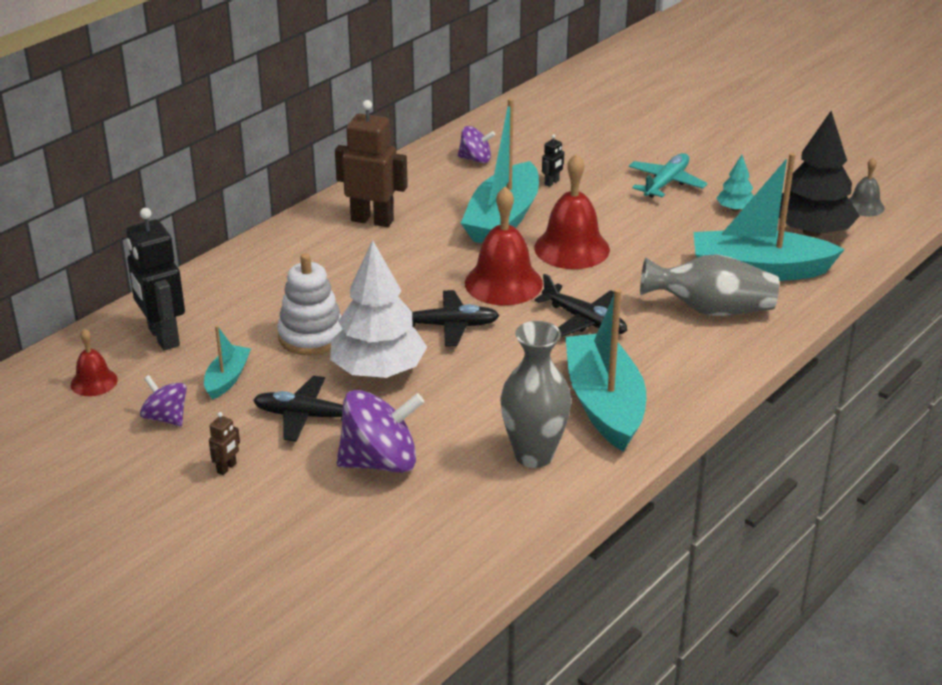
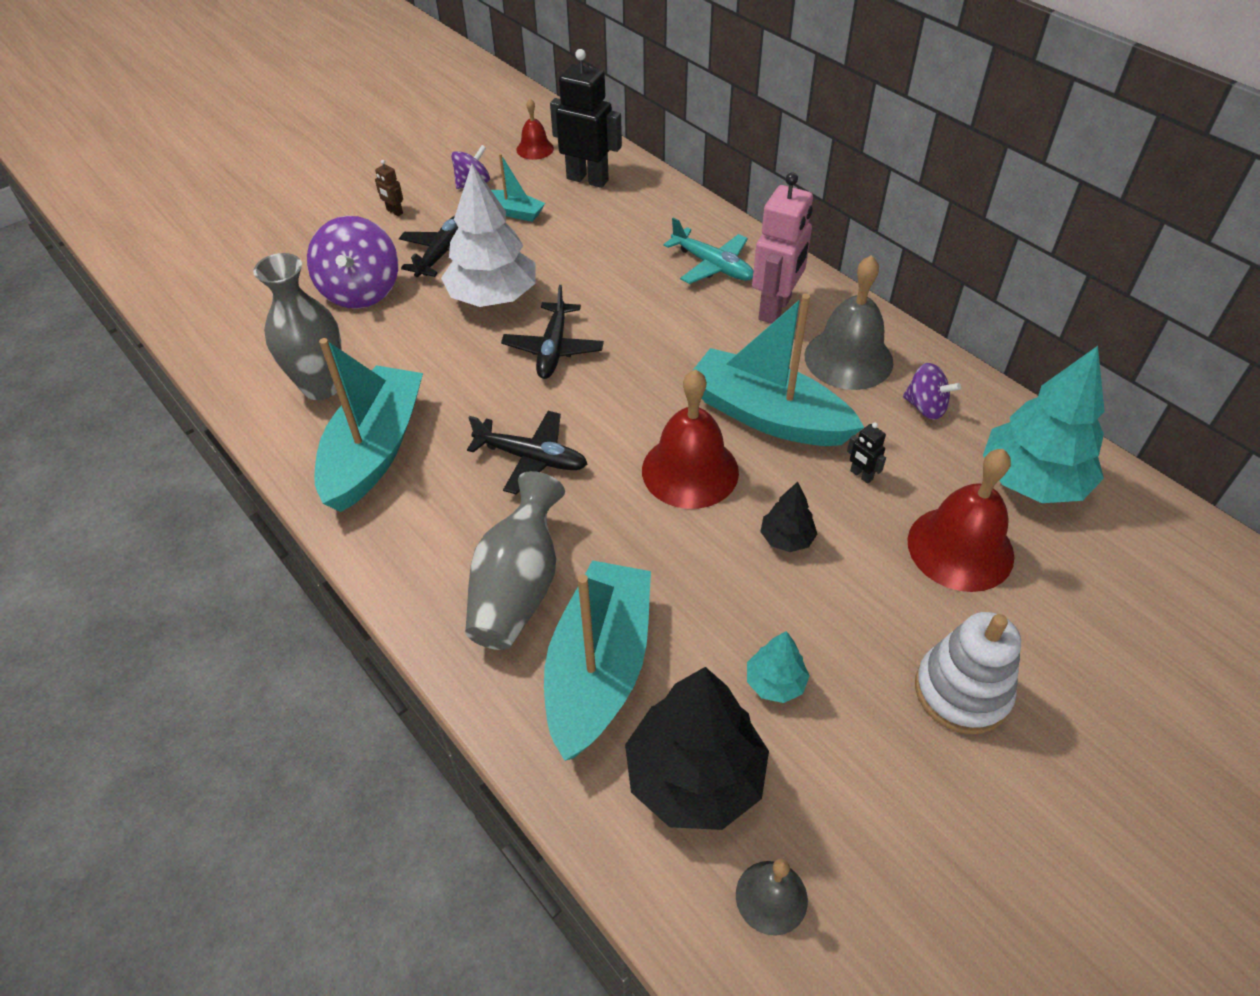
camera: 100 degrees right, 15 degrees up
(163, 337) = (587, 179): black robot -> black robot turned 45 degrees clockwise
(311, 336) = (563, 259): white stacking toy -> white stacking toy (961, 691)
(372, 220) = (775, 309): brown robot -> pink robot
(429, 188) = (848, 358): none -> grey bell
(475, 159) = (925, 407): purple spinning top -> purple spinning top turned 75 degrees counterclockwise
(503, 283) = (625, 400): red bell -> red bell (960, 548)
(535, 126) = (1032, 480): none -> turquoise tree
(584, 320) = (531, 458): black plane -> black plane turned 120 degrees counterclockwise
(604, 404) = (374, 450): turquoise boat -> turquoise boat turned 75 degrees counterclockwise
(620, 208) = (786, 538): none -> black tree
(666, 183) = (859, 608): turquoise plane -> turquoise plane (712, 265)

